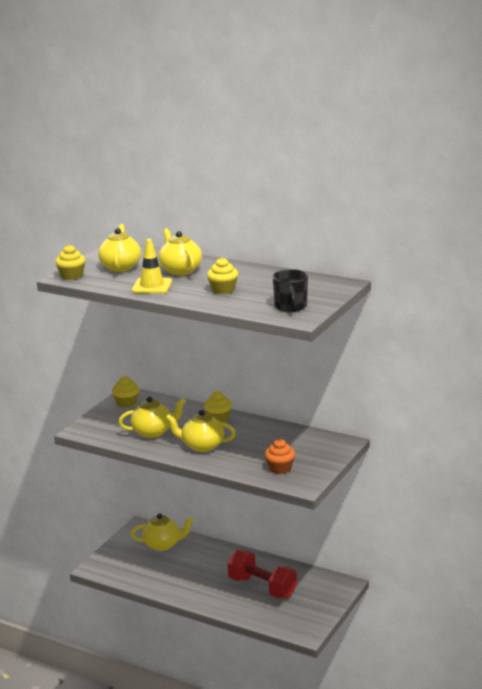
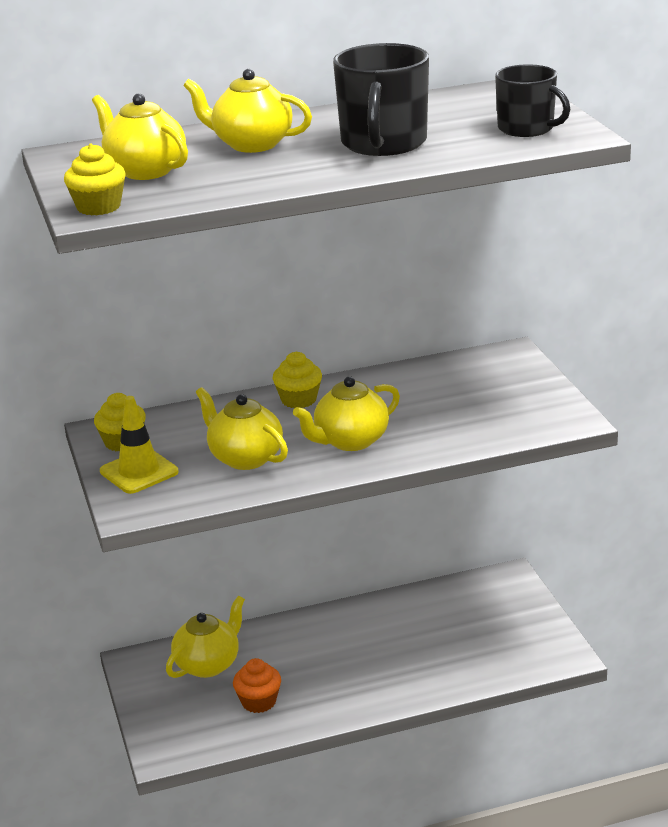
camera: 45 degrees left, 5 degrees up
(152, 286) = (269, 174): yellow traffic cone -> yellow traffic cone (139, 472)
(153, 432) = (245, 458): yellow teapot -> yellow teapot turned 75 degrees counterclockwise
(223, 290) = (383, 143): yellow cupcake -> black mug
(262, 587) = (425, 637): red dumbbell -> none
(280, 468) = (503, 416): orange cupcake -> orange cupcake (259, 702)

